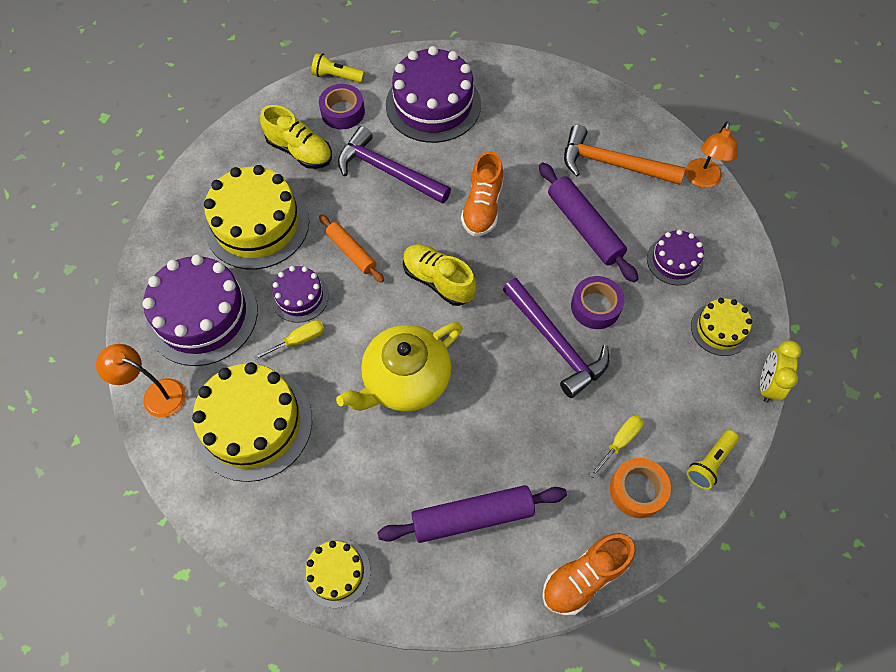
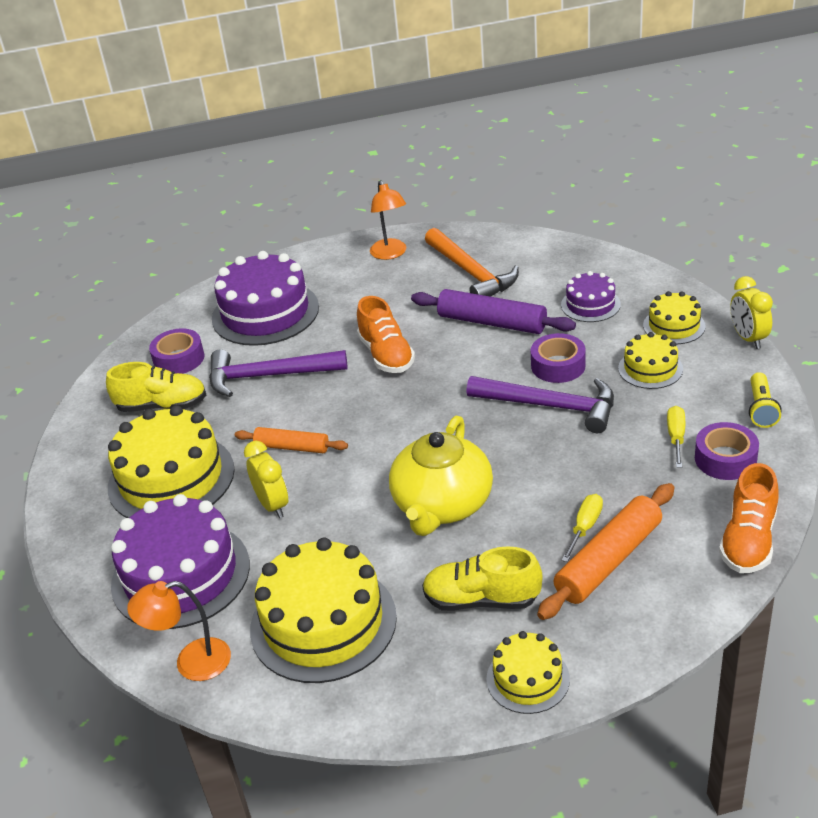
camera: 30 degrees left, 25 degrees down
(299, 340) = (305, 536): yellow screwdriver -> yellow screwdriver (585, 527)
(300, 297) = (272, 505): purple cake -> yellow clock
(337, 76) = (147, 338): yellow flashlight -> none
(438, 281) = (398, 423): yellow shoe -> yellow shoe (481, 599)
(472, 516) = (608, 560): purple rolling pin -> orange rolling pin
(612, 164) = (471, 273): orange hammer -> orange hammer turned 105 degrees counterclockwise
(637, 490) = (725, 459): orange tape -> purple tape
(662, 360) = (650, 368): none -> yellow cake
(702, 180) = (556, 247): orange lamp -> orange lamp (390, 254)

